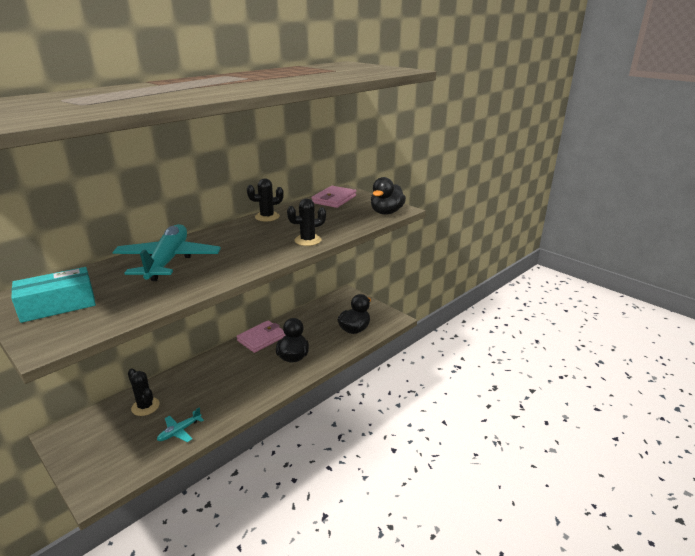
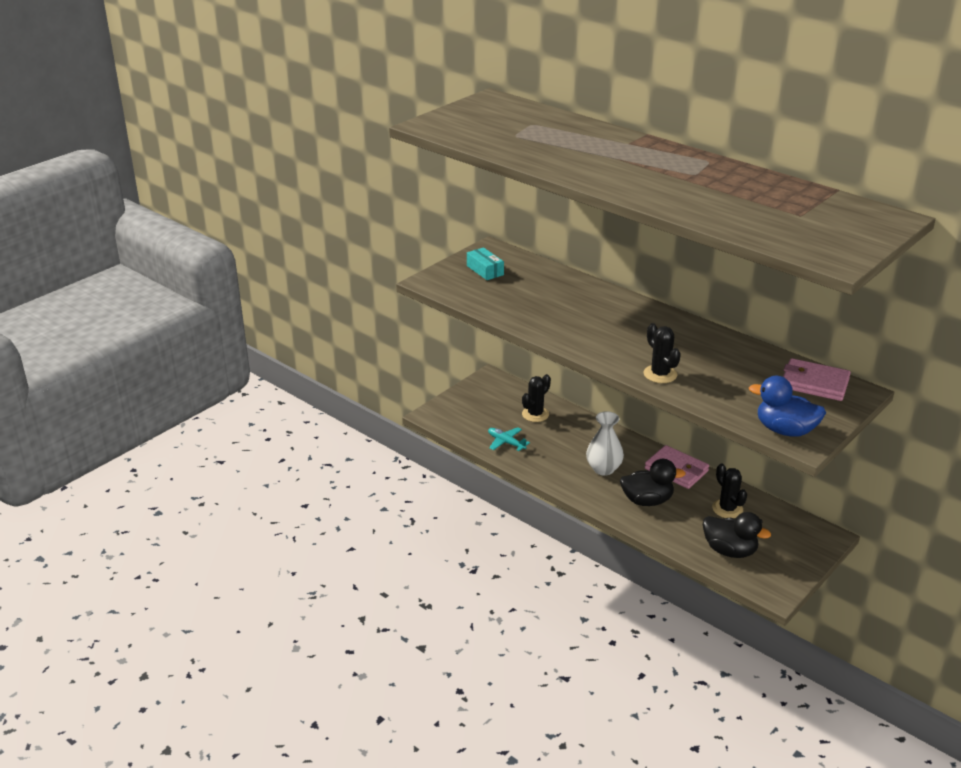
camera: 85 degrees right, 5 degrees up
(58, 305) = (485, 270): turquoise box -> turquoise box, size x0.66
(168, 261) = (579, 300): turquoise plane -> none
(246, 374) = (603, 469): none -> white vase
(267, 217) = (721, 339): black cactus -> black cactus (727, 509)
(386, 212) = (785, 430): black duck -> blue duck

